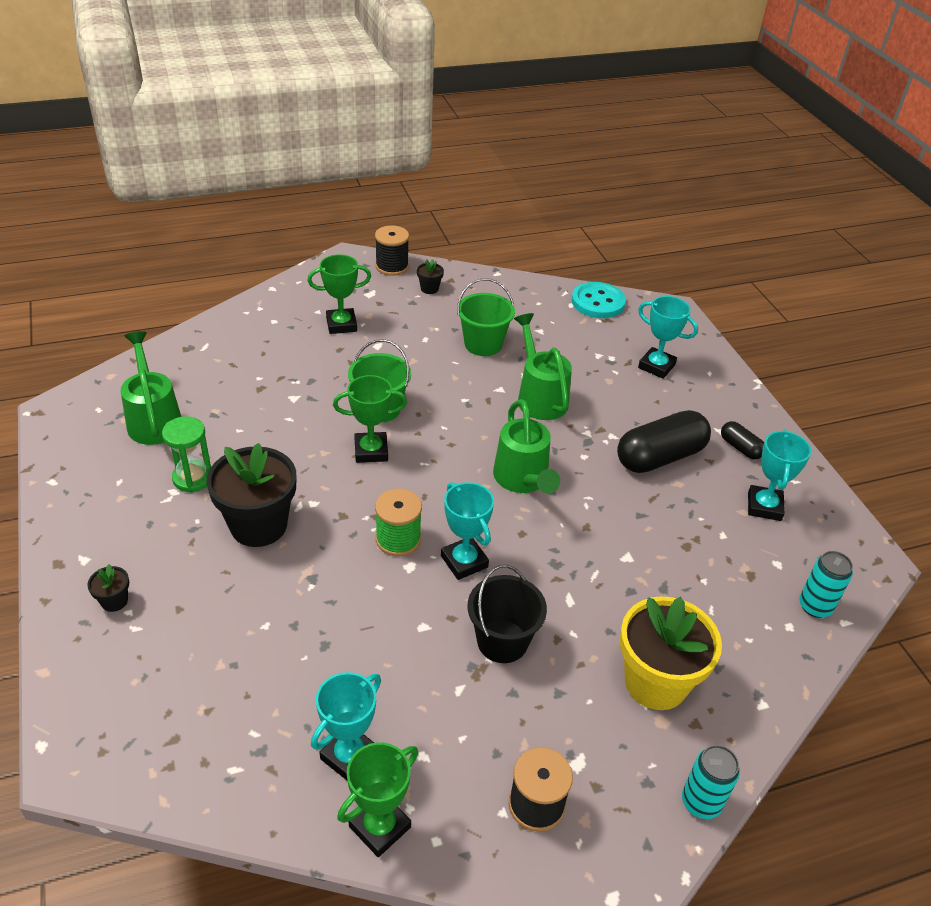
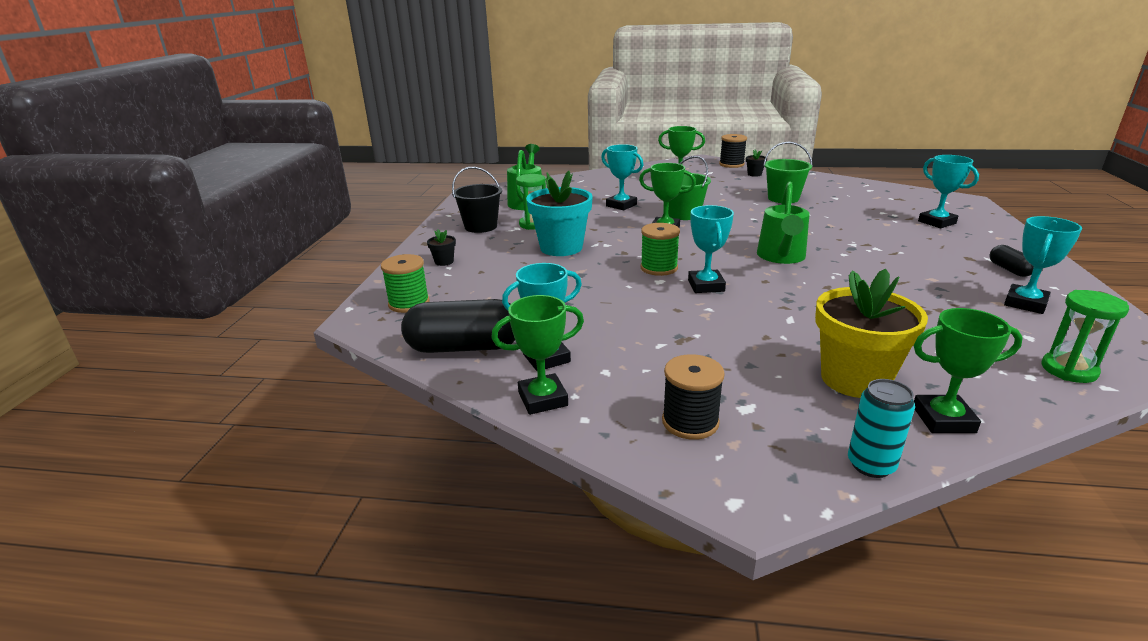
camera: 30 degrees right, 15 degrees down
(121, 708) = (409, 303): none -> green spool
(258, 525) = (561, 247): black flower pot -> turquoise flower pot
(291, 402) = (621, 205): none -> turquoise trophy
(502, 641) = (714, 328): black bucket -> black bucket (481, 226)
(539, 397) = (818, 224): green watering can -> none
(598, 302) = (894, 191): turquoise button -> none
(660, 457) = (919, 263): black capsule -> black capsule (464, 347)
(739, 716) = (943, 419): none -> green trophy
(815, 606) = (1069, 370): turquoise can -> green hourglass

